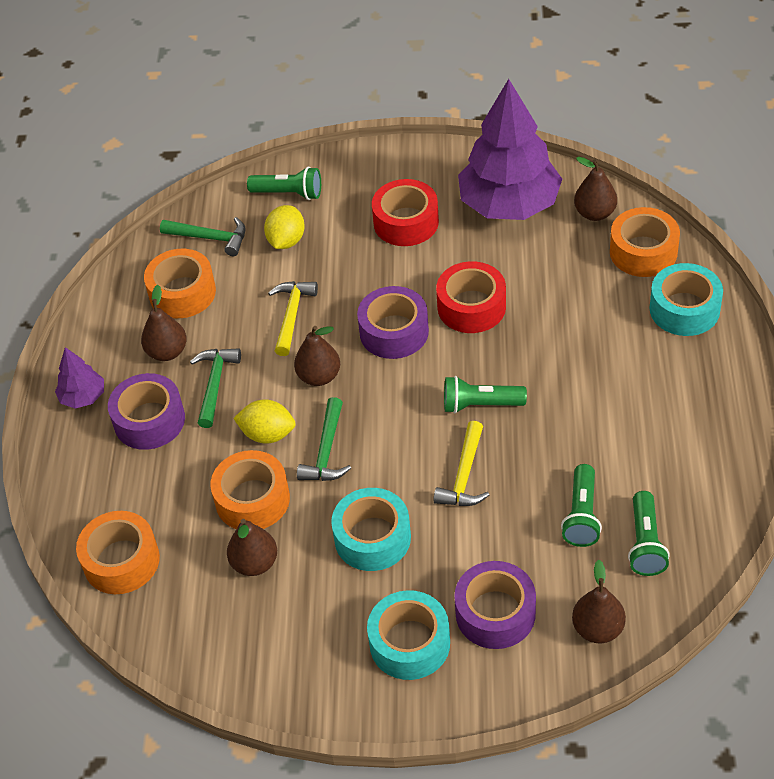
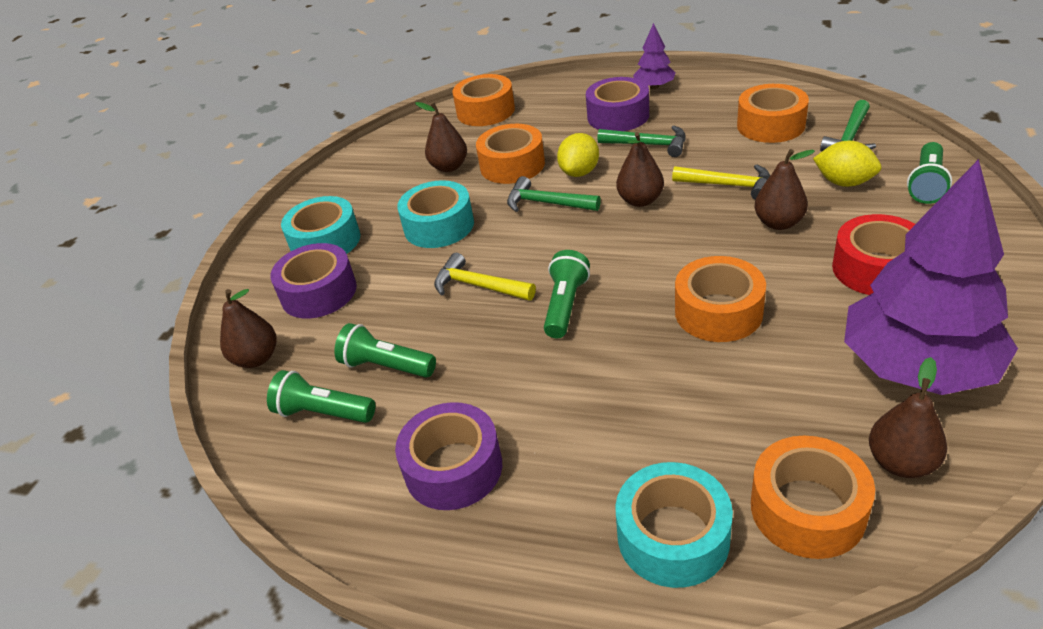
camera: 105 degrees right, 10 degrees down
(167, 352) = (695, 121): brown pear -> brown pear (778, 223)
(394, 332) = (690, 250): purple tape -> purple tape (453, 468)
(471, 307) = (718, 312): red tape -> orange tape

